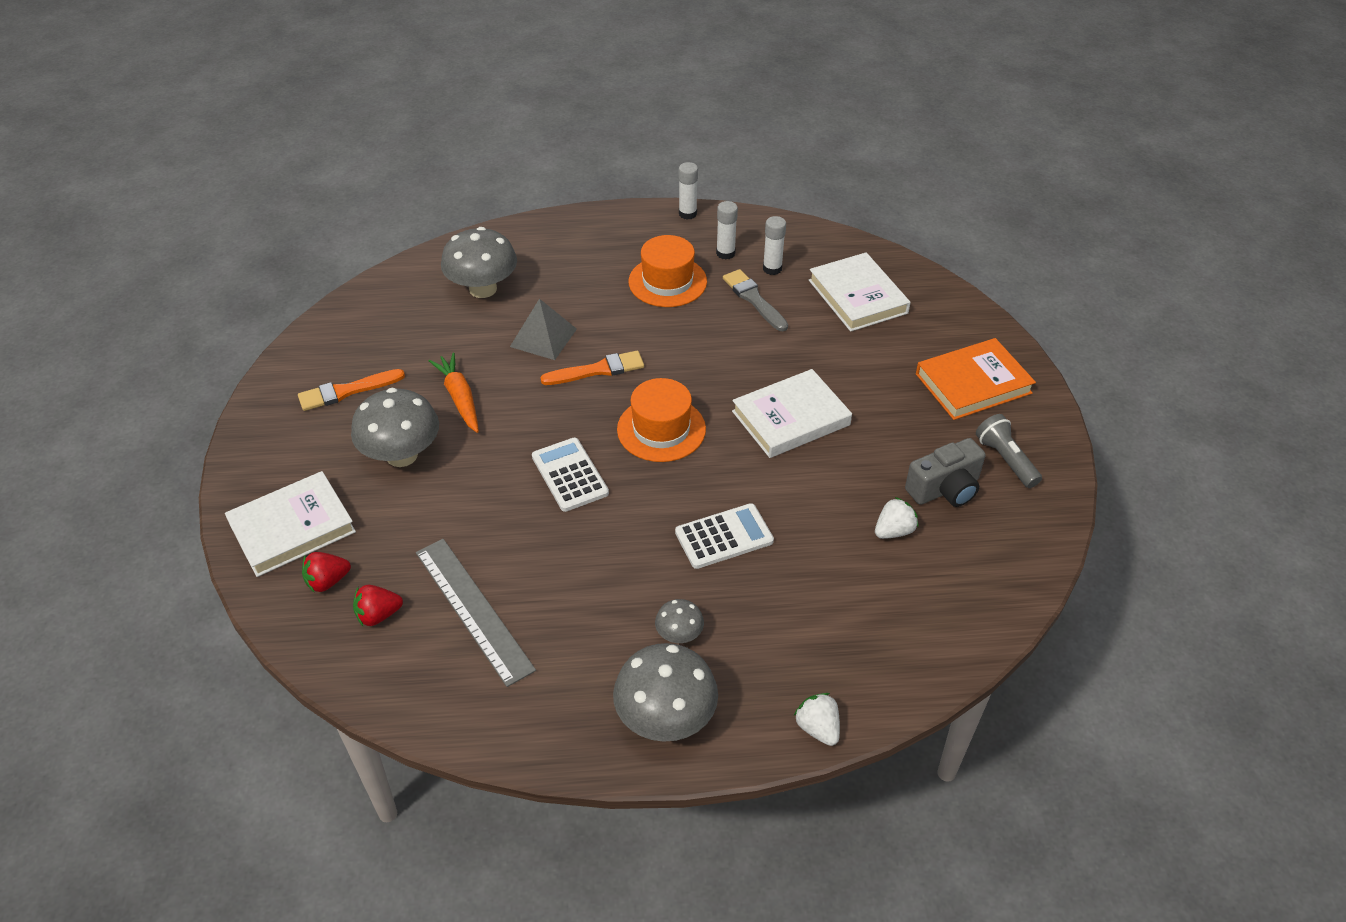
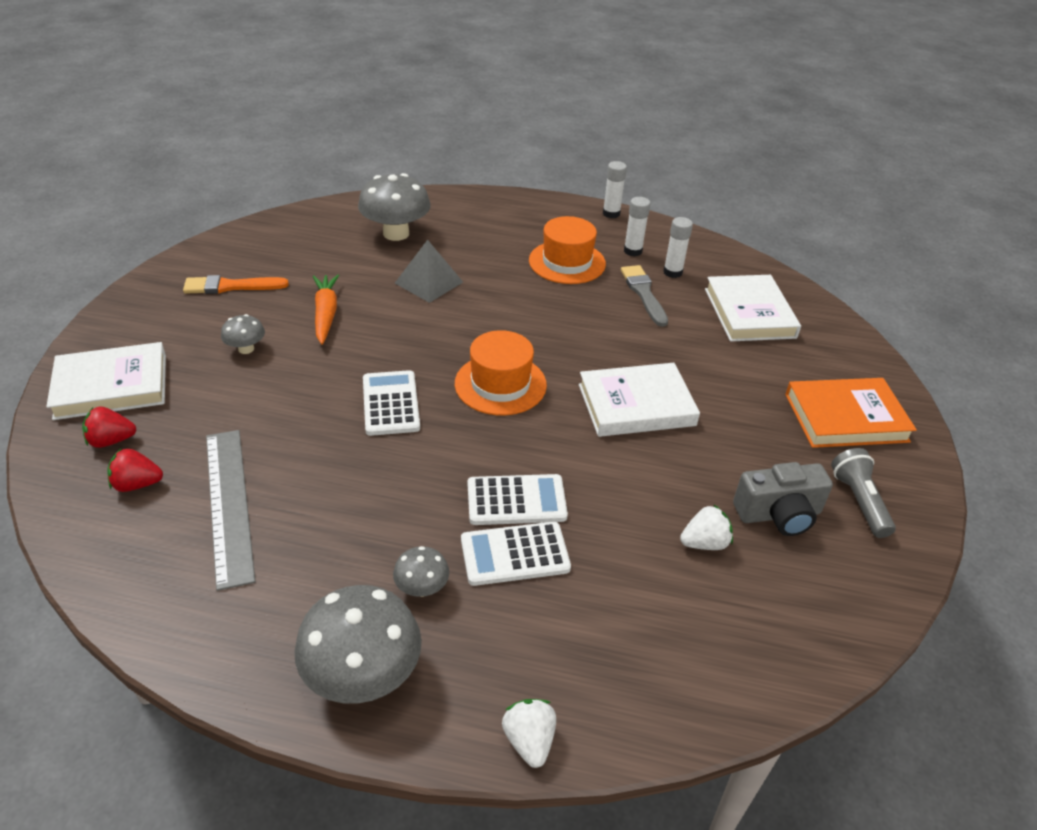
camera: 15 degrees right, 5 degrees down
(402, 455) = (246, 349): grey mushroom -> grey mushroom, size x0.50
(598, 370) = (465, 320): orange brush -> none
(743, 584) = (515, 554): none -> white calculator

